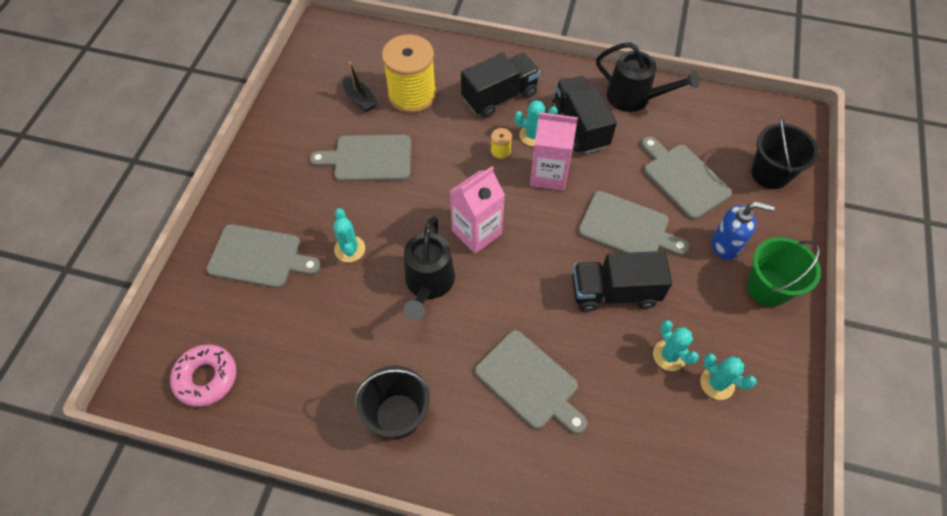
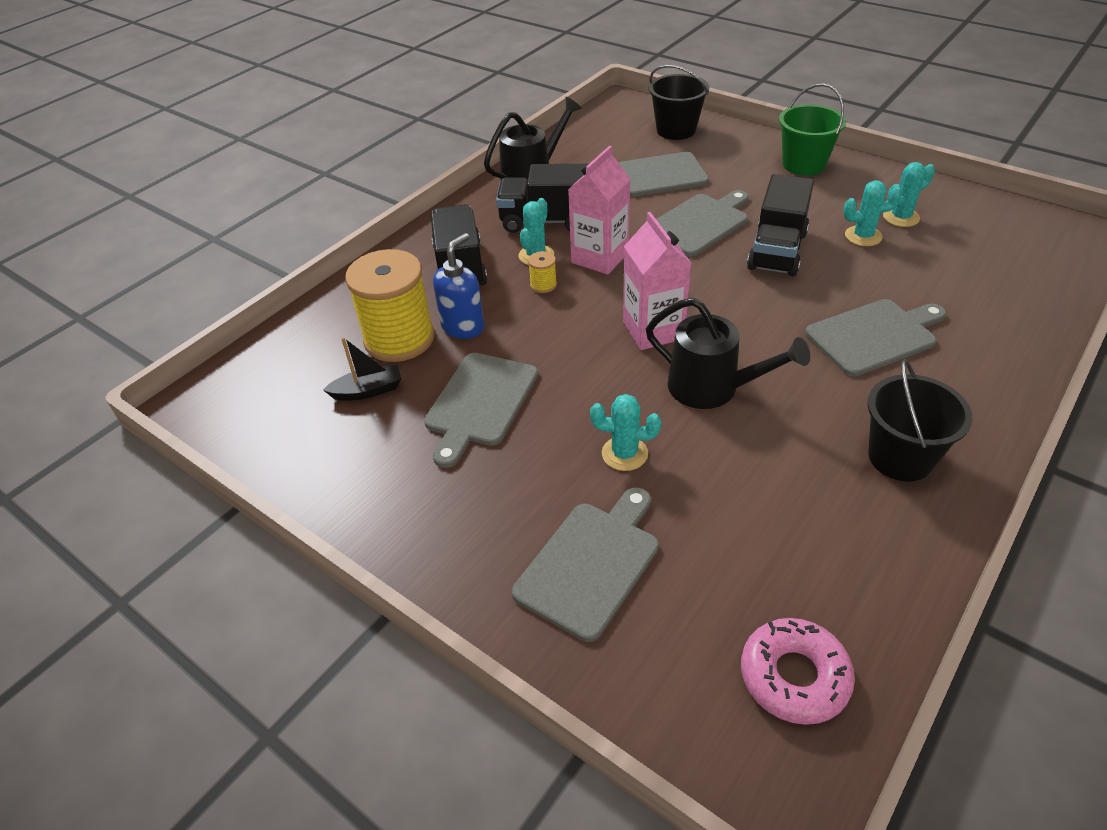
camera: 65 degrees left, 15 degrees down
(725, 245) = (747, 173): blue soap dispenser -> blue soap dispenser (463, 327)

